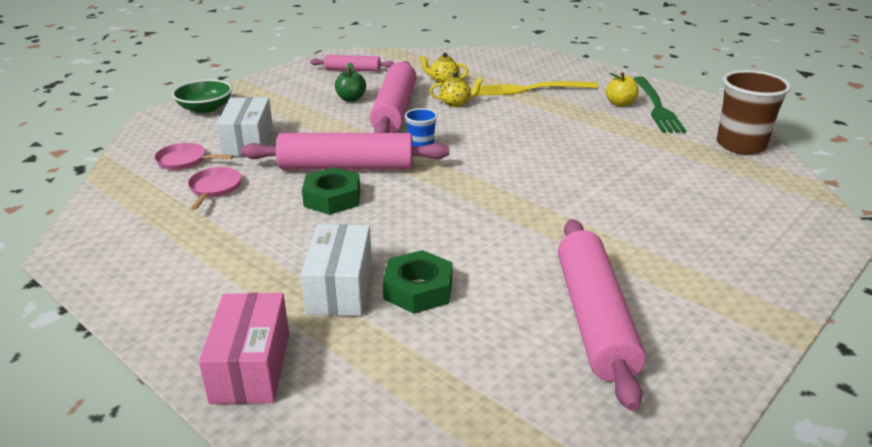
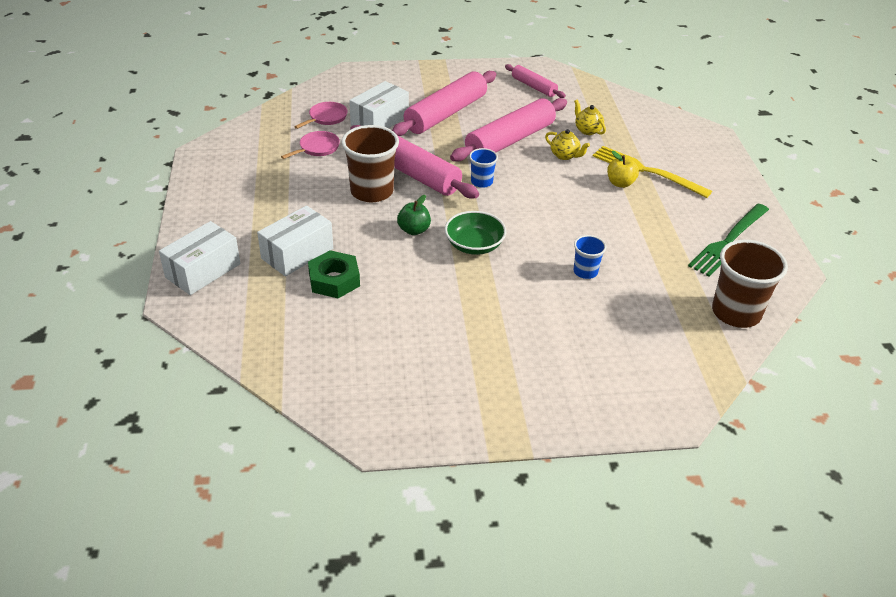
camera: 40 degrees right, 10 degrees up
(185, 161) = (326, 118): pink pan -> pink pan turned 75 degrees clockwise
(205, 108) = (389, 78): green bowl -> green bowl (474, 245)
(251, 367) = (203, 271): pink box -> white box
(332, 198) = (372, 191): green nut -> brown cup
(351, 99) = (494, 115): green apple -> green apple (414, 230)
(594, 319) = (400, 358): pink rolling pin -> pink rolling pin (445, 113)
(608, 170) = (585, 272): none -> blue cup
(620, 103) = (701, 222): yellow apple -> yellow apple (620, 183)

